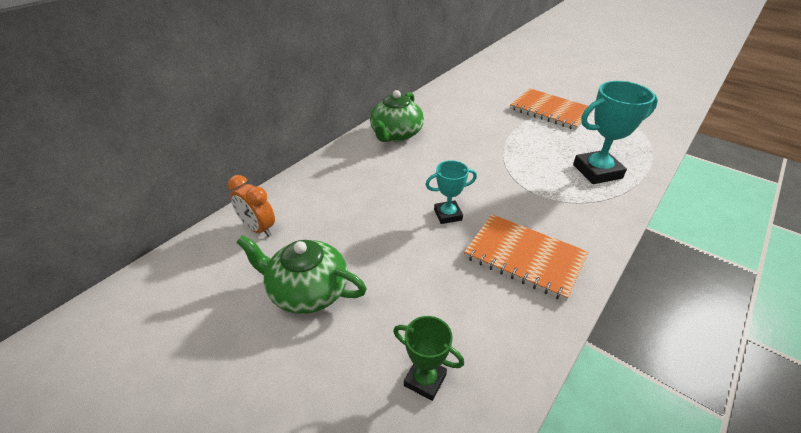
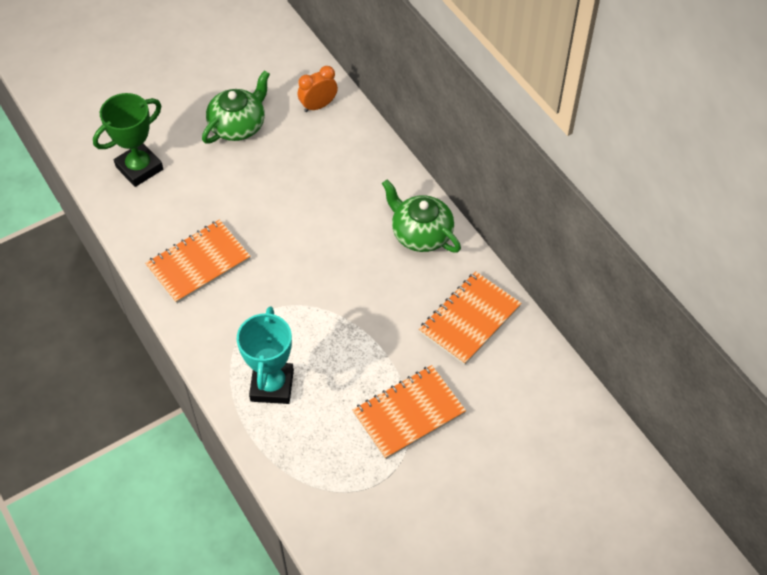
camera: 110 degrees right, 15 degrees up
(425, 380) = (139, 168): green trophy -> green trophy, size x1.72
(448, 215) = (272, 232): turquoise trophy -> none
(458, 103) = (469, 319): none -> orange notebook

